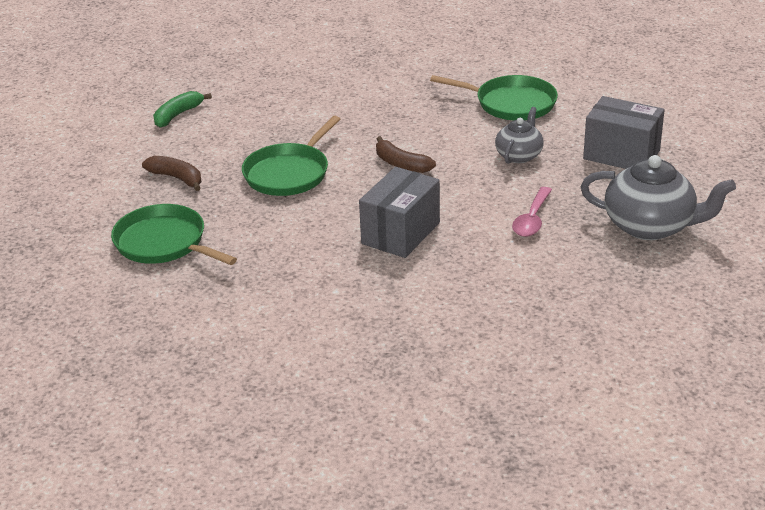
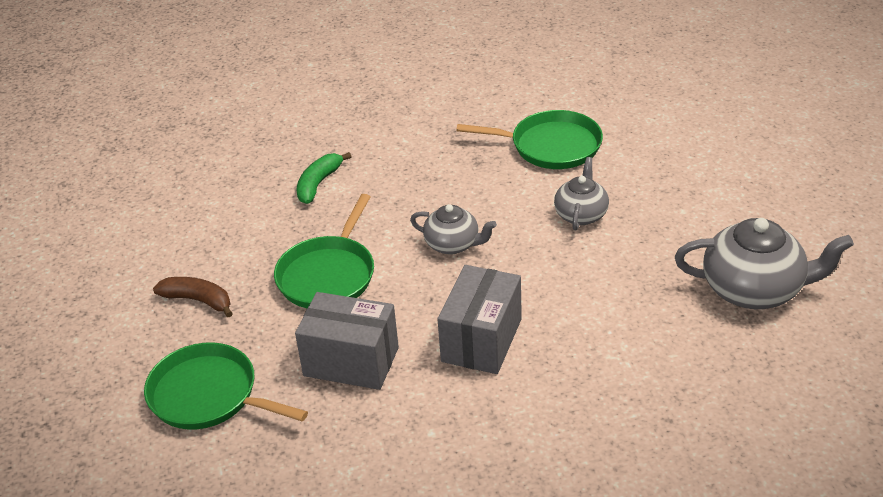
camera: 10 degrees left, 5 degrees up
(177, 115) = (174, 211): green banana -> green banana (318, 184)
(401, 164) = (453, 244): brown banana -> grey teapot
(532, 219) = (623, 299): pink spoon -> none
(621, 155) = (692, 198): grey box -> grey box (351, 362)

